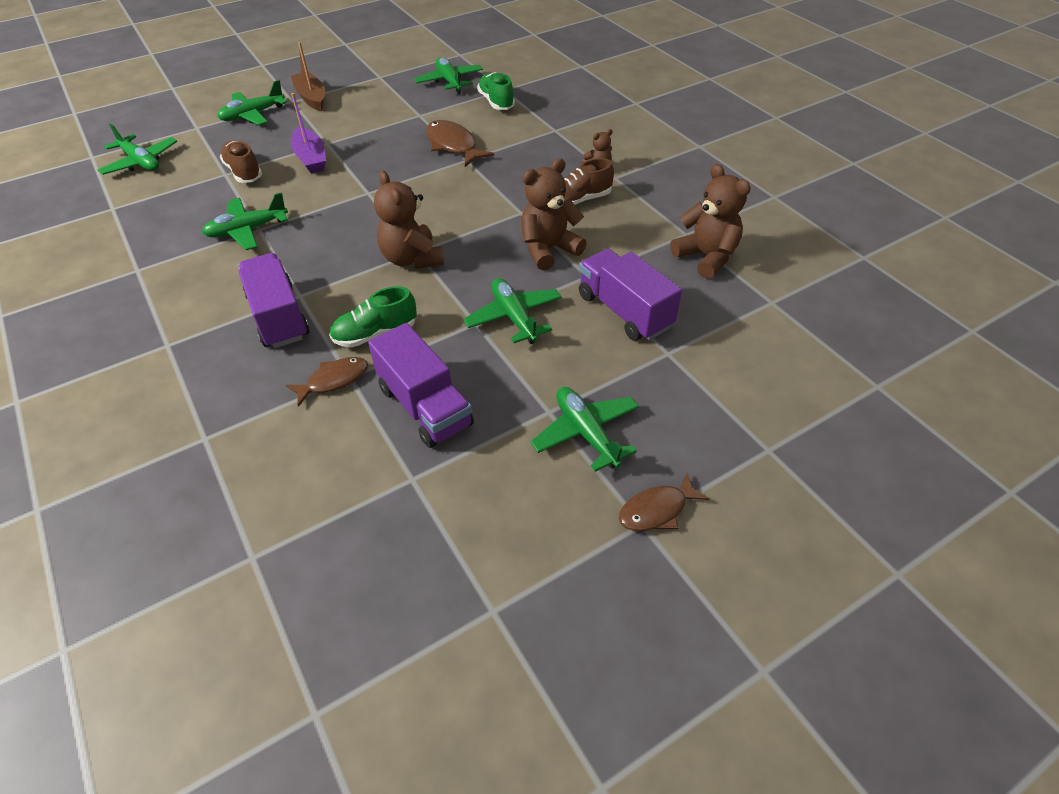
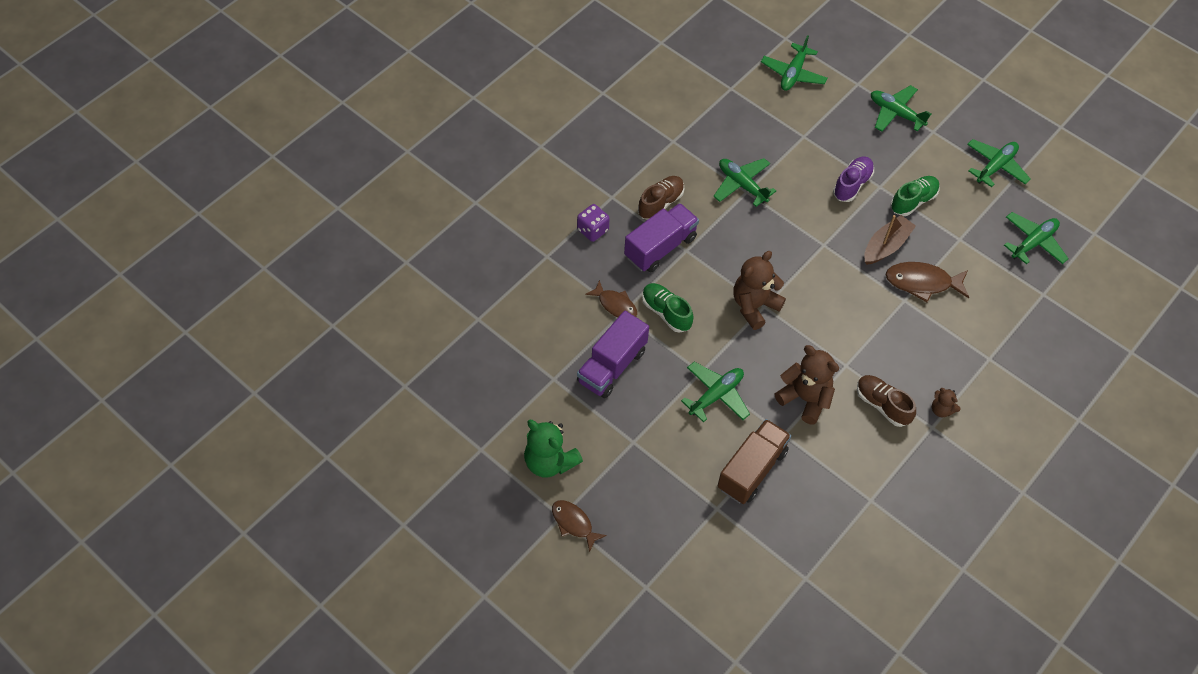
camera: 70 degrees right, 10 degrees up
(202, 376) = (592, 230): none -> purple dice
(244, 172) = (811, 147): brown shoe -> brown shoe (660, 203)
(311, 98) = (945, 144): brown boat -> brown boat (886, 246)
(311, 158) = (852, 184): purple boat -> purple shoe
(453, 145) = (922, 283): brown fish -> brown fish turned 120 degrees counterclockwise
(496, 102) = (1015, 294): green shoe -> green shoe (913, 201)
(547, 516) = (550, 461): none -> green teddy bear
(586, 433) = (622, 469): green plane -> green plane (995, 167)
(624, 311) = (752, 470): purple truck -> brown truck
(706, 257) = (844, 521): brown teddy bear -> none

